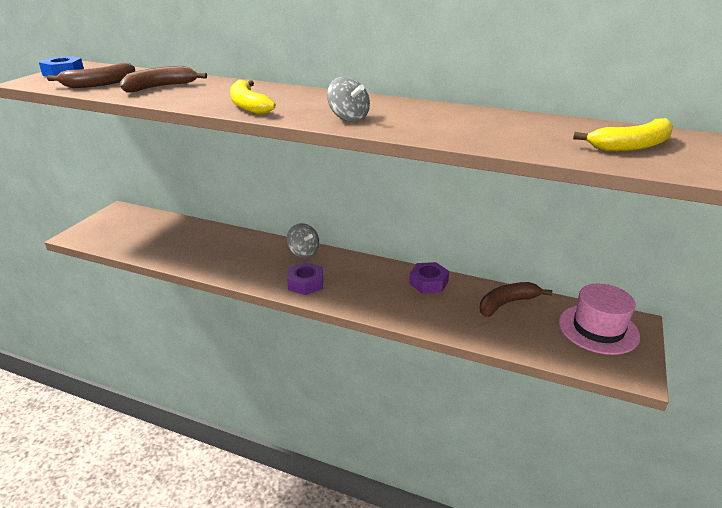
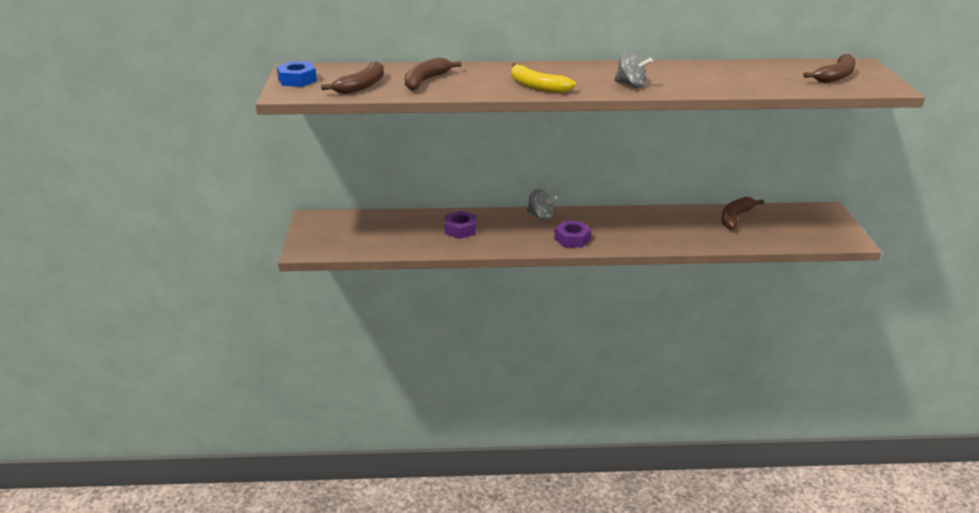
camera: 25 degrees left, 0 degrees up
(428, 282) = (666, 216): purple nut -> purple nut (460, 229)
(598, 329) = (808, 219): pink hat -> none
(631, 146) = (835, 76): yellow banana -> brown banana

